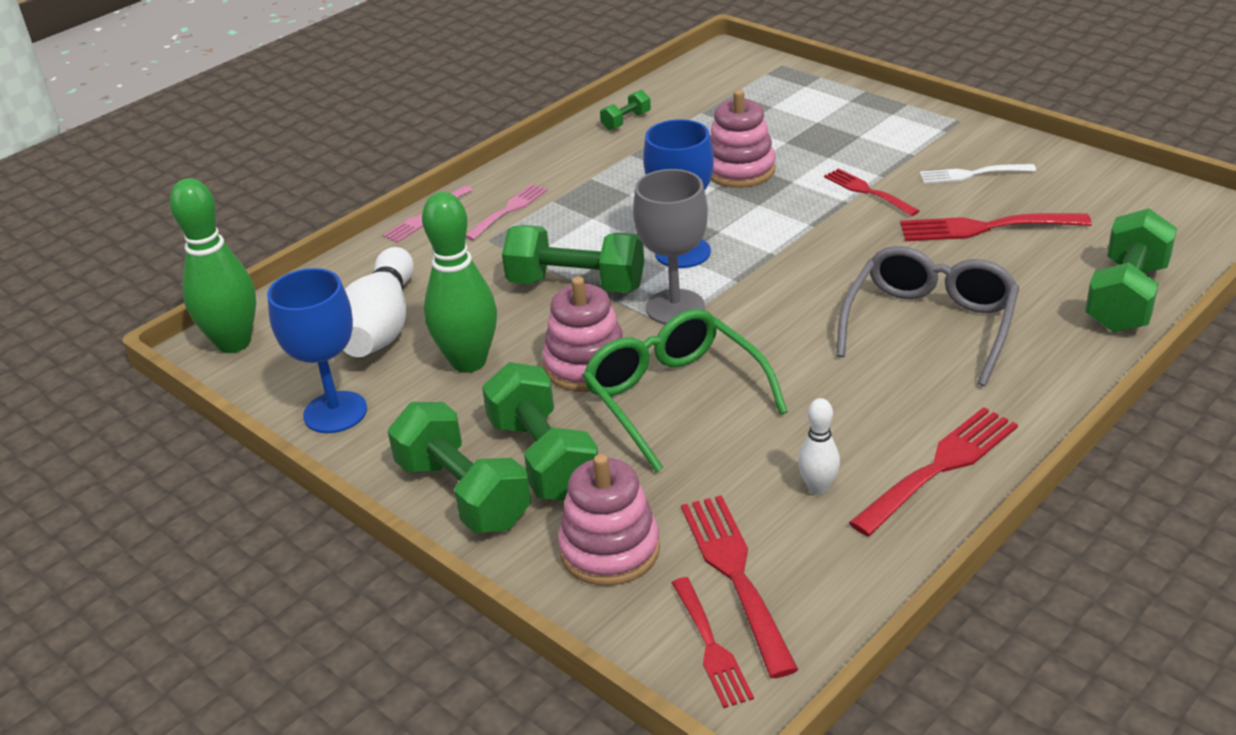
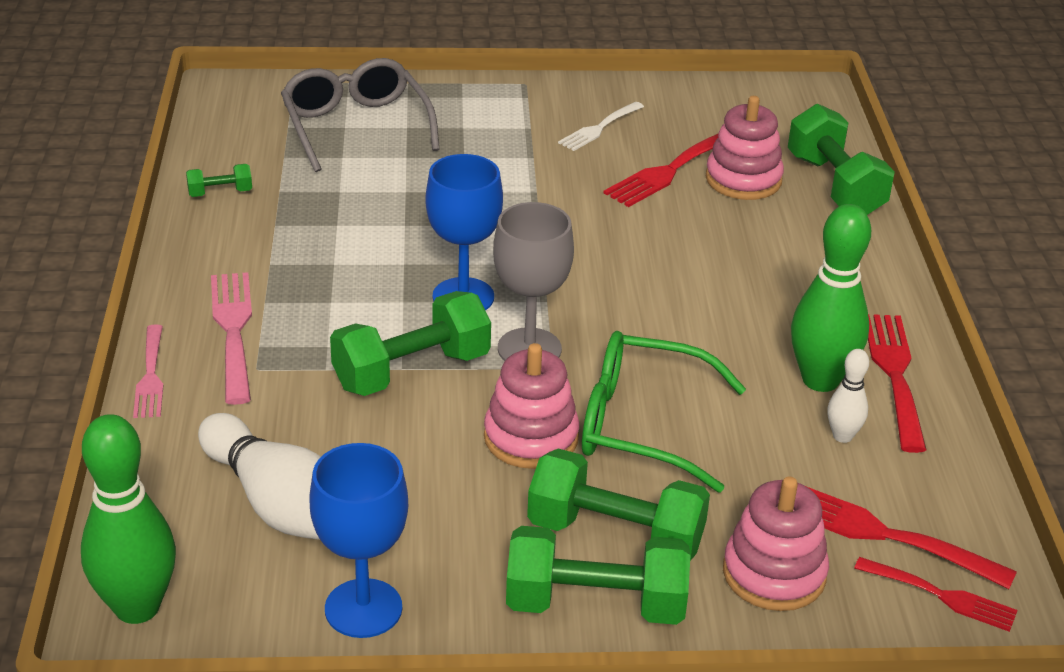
camera: 50 degrees left, 0 degrees up
(468, 362) = (420, 491): green bowling pin -> green bowling pin (820, 380)
(509, 210) = (233, 330): pink fork -> pink fork, size x1.54
(626, 121) = (220, 193): green dumbbell -> green dumbbell turned 75 degrees clockwise
(739, 170) = (403, 199): pink stacking toy -> pink stacking toy (743, 179)
(867, 191) = (539, 176): red fork -> none
(929, 326) = (741, 269): grey glasses -> grey glasses (356, 127)

